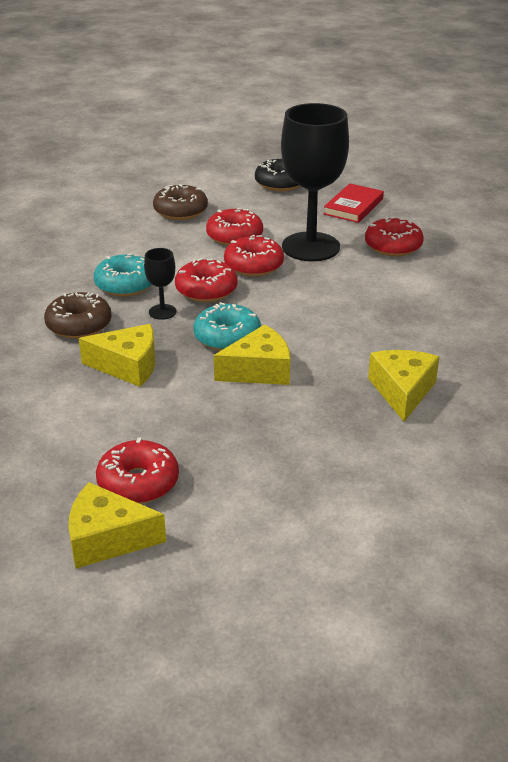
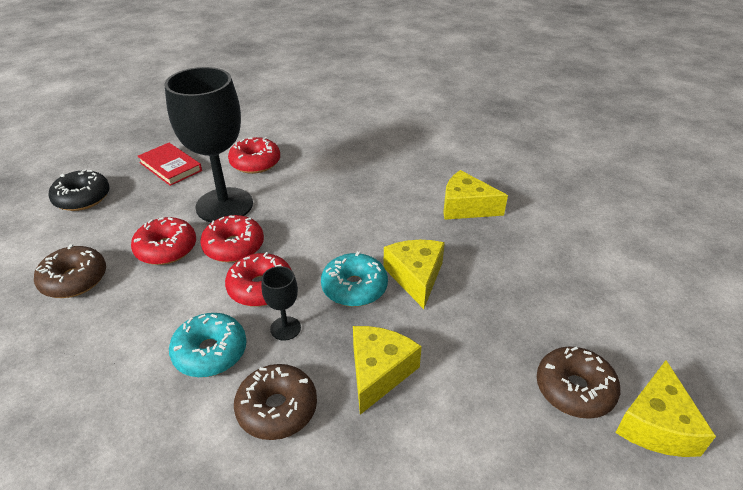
camera: 75 degrees left, 5 degrees up
(138, 482) = (574, 389): red donut -> brown donut

